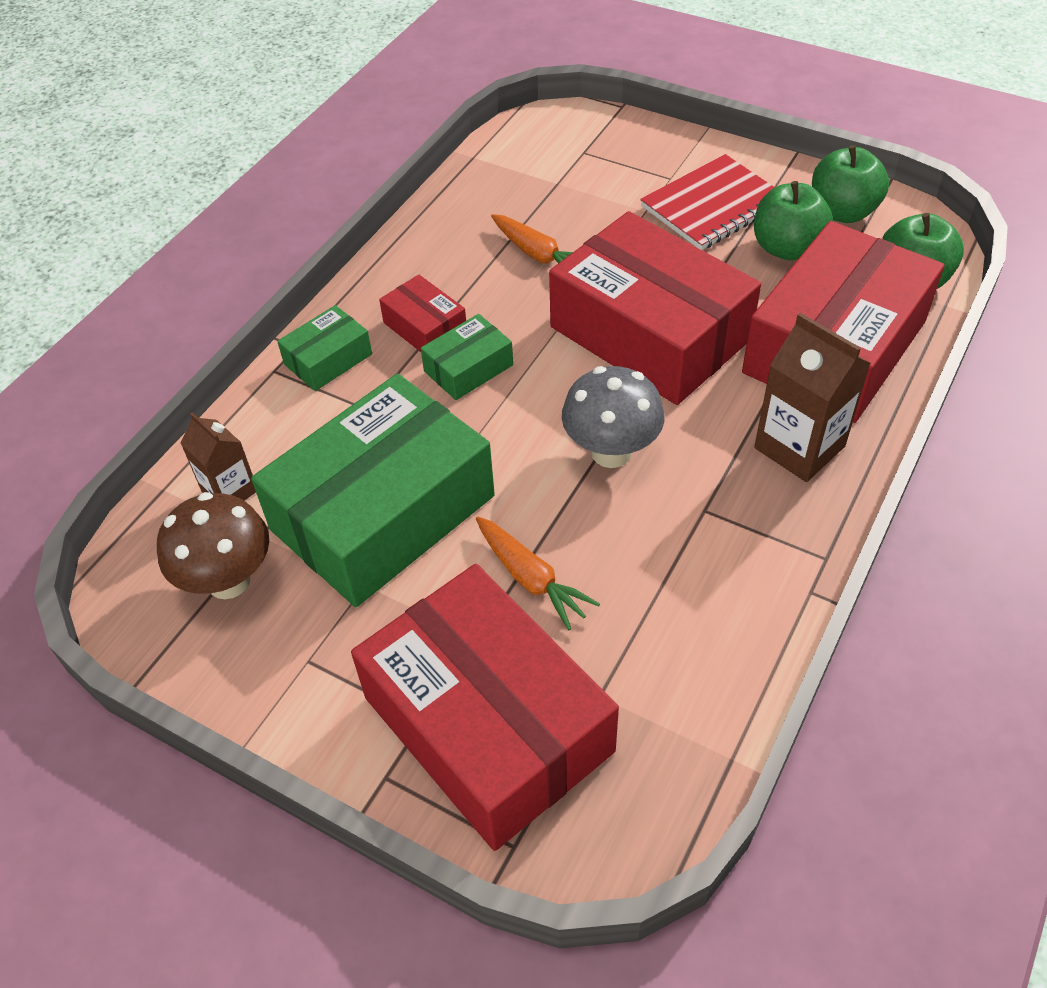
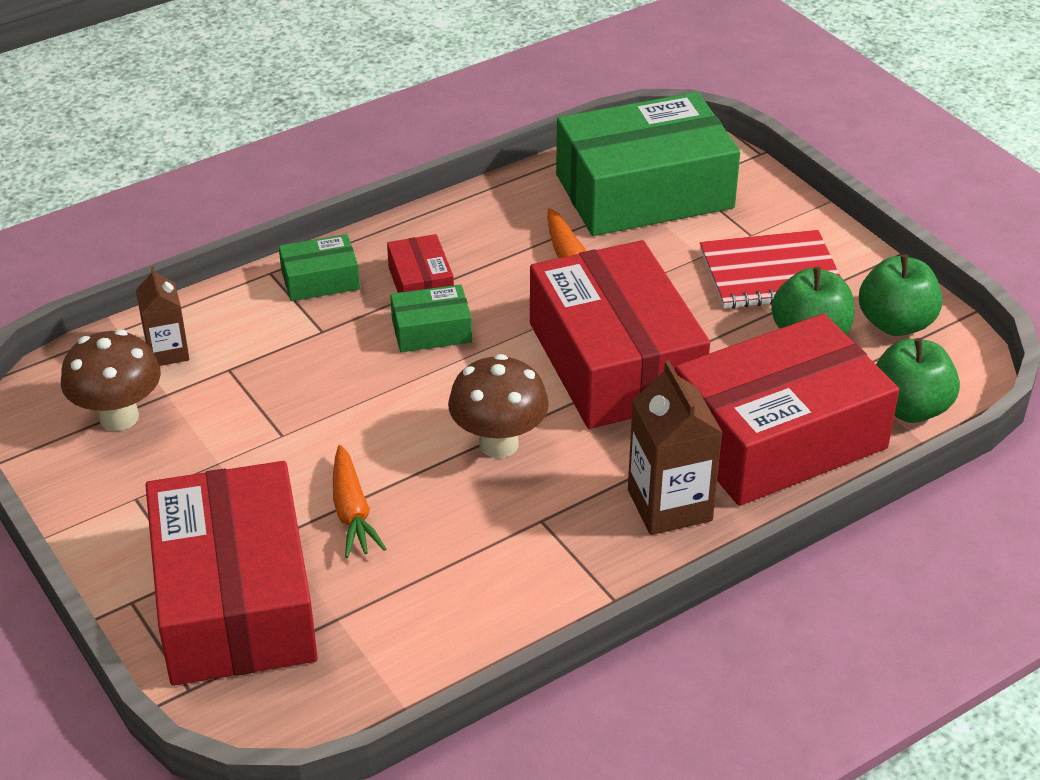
camera: 25 degrees right, 10 degrees down
(383, 512) = (273, 415): green box -> green box (644, 191)
(611, 452) = (498, 444): grey mushroom -> brown mushroom

